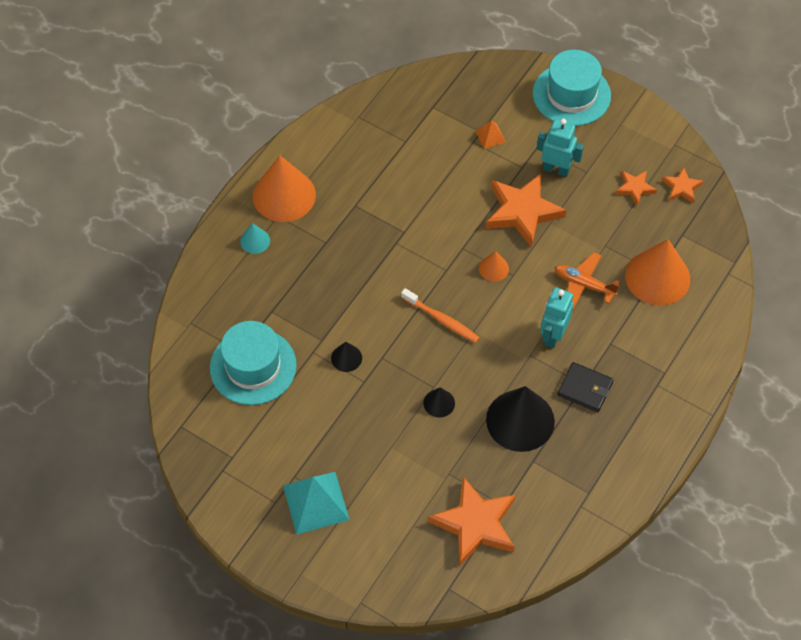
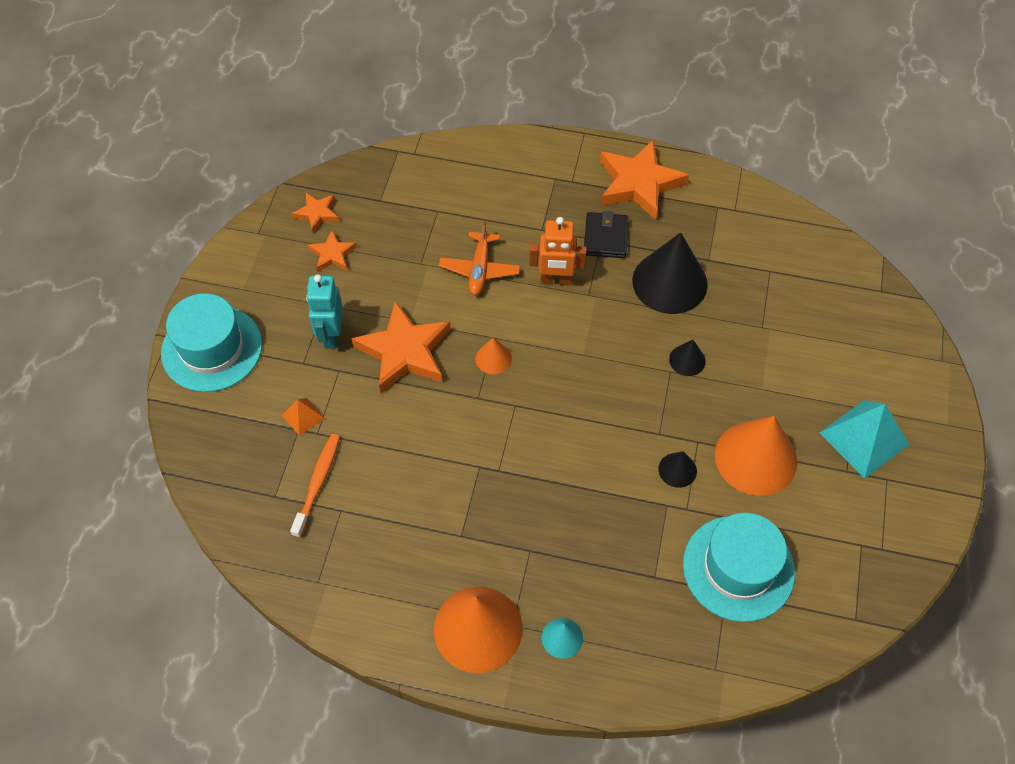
camera: 110 degrees left, 0 degrees up
(442, 319) = (583, 389): orange toothbrush -> orange toothbrush (317, 483)
(475, 524) = (803, 288): orange star -> orange star (639, 183)
(553, 336) = (556, 280): turquoise robot -> orange robot
(657, 277) = (443, 209): orange cone -> orange cone (755, 458)

